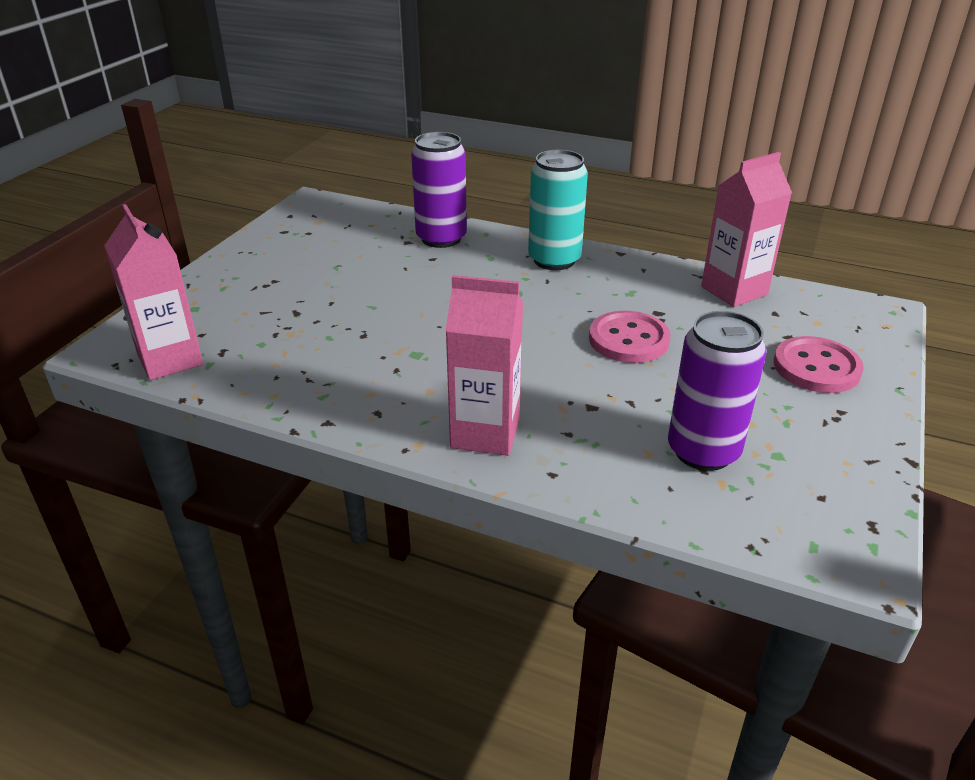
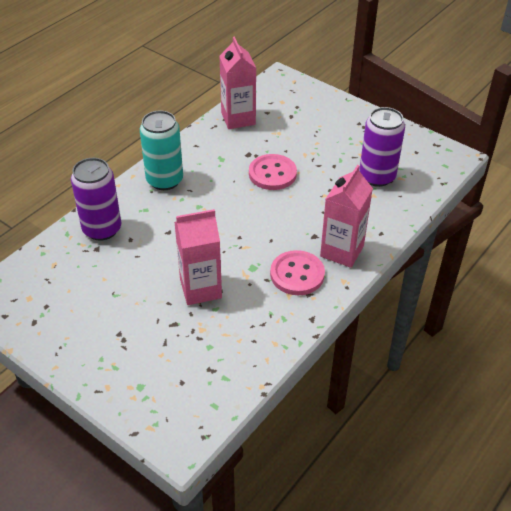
camera: 75 degrees left, 10 degrees up
(170, 359) = (211, 401): pink carton -> pink carton (200, 289)
(816, 367) = (322, 117): pink button -> pink button (297, 274)

